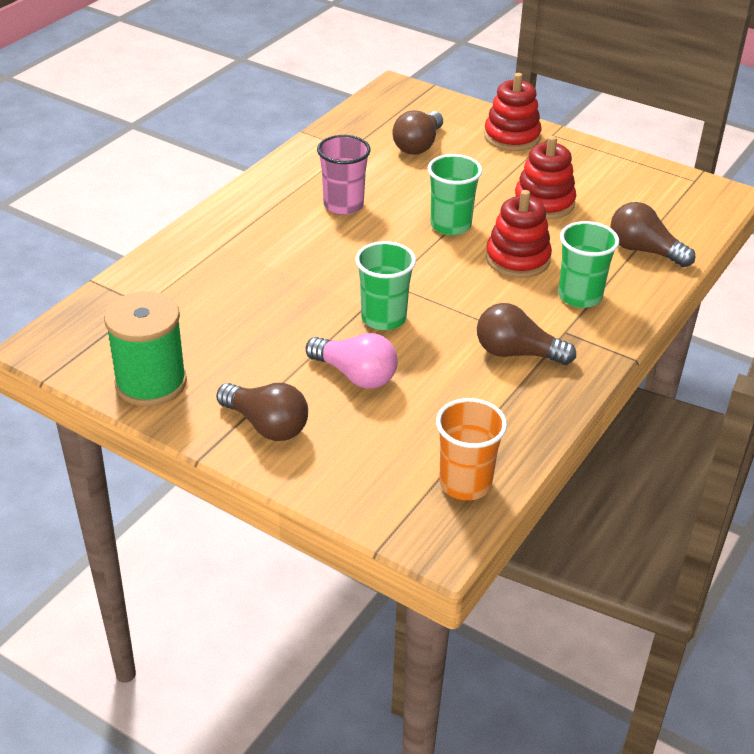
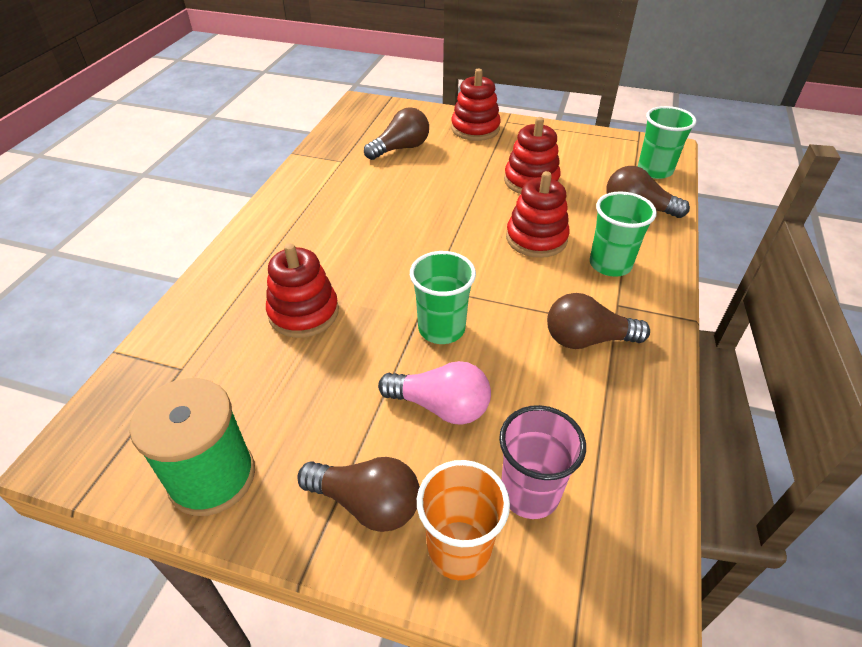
camera: 15 degrees left, 5 degrees up
(262, 281) = (304, 313): none -> red stacking toy
(343, 205) = (356, 215): pink cup -> pink cup (529, 493)
(418, 145) = (400, 148): brown light bulb -> brown light bulb turned 135 degrees counterclockwise
(450, 225) = (461, 217): green cup -> green cup (654, 170)
(465, 483) = (621, 526): orange cup -> orange cup (459, 549)

